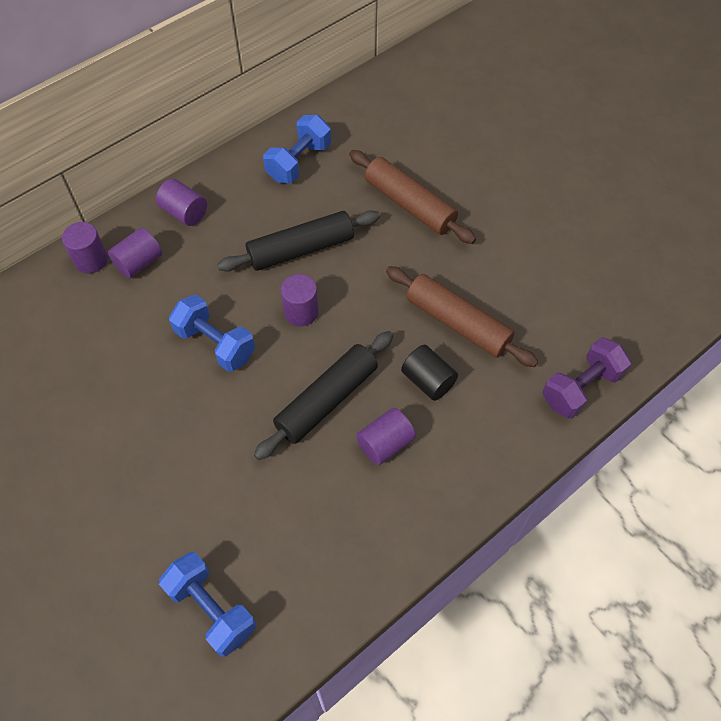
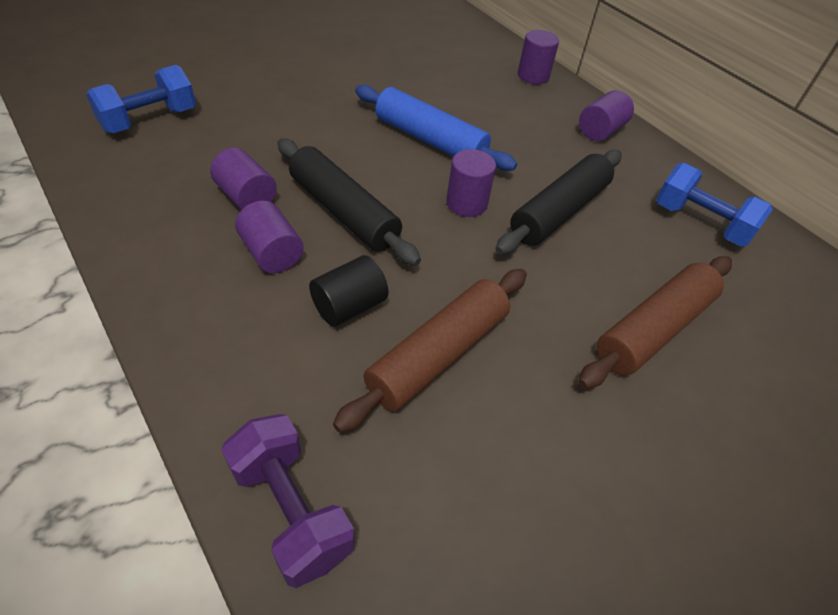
camera: 90 degrees right, 10 degrees down
(139, 263) = (531, 101): purple cylinder -> purple cylinder (247, 197)
(215, 344) = (430, 140): blue dumbbell -> blue rolling pin
(301, 249) = (559, 212): black rolling pin -> black rolling pin turned 60 degrees clockwise

